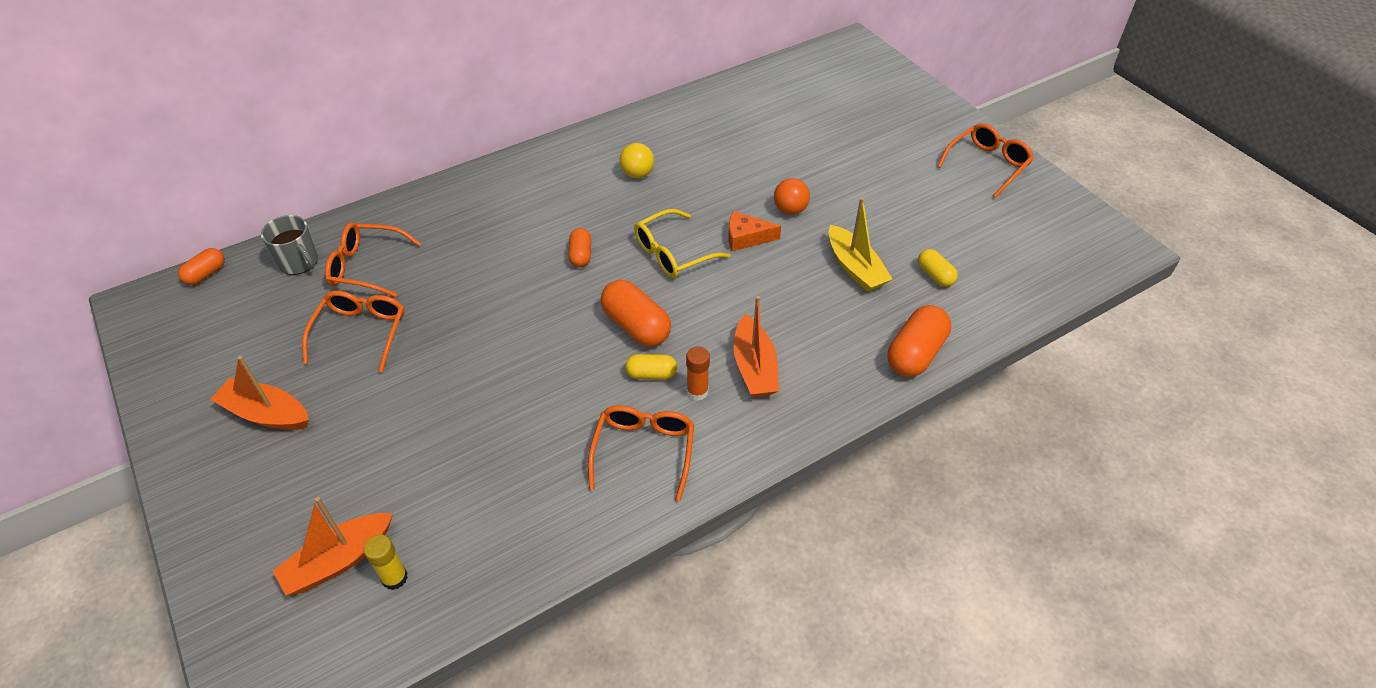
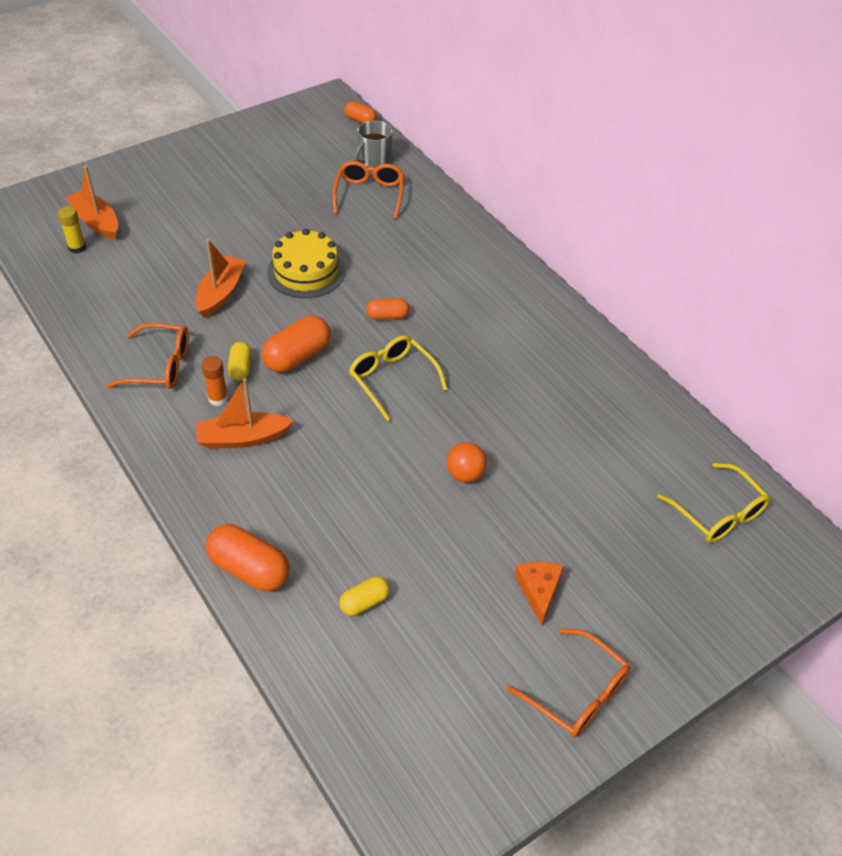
camera: 85 degrees right, 0 degrees up
(266, 414) = (223, 171): orange boat -> orange boat (221, 293)
(361, 333) = (297, 202): orange glasses -> none
(496, 321) = (306, 271): none -> yellow cake
(637, 174) = (509, 350): yellow ball -> none
(746, 238) = (417, 435): orange cheese -> orange cheese (538, 591)
(817, 82) = (717, 513): none -> yellow glasses
(855, 268) = (375, 527): yellow boat -> none

